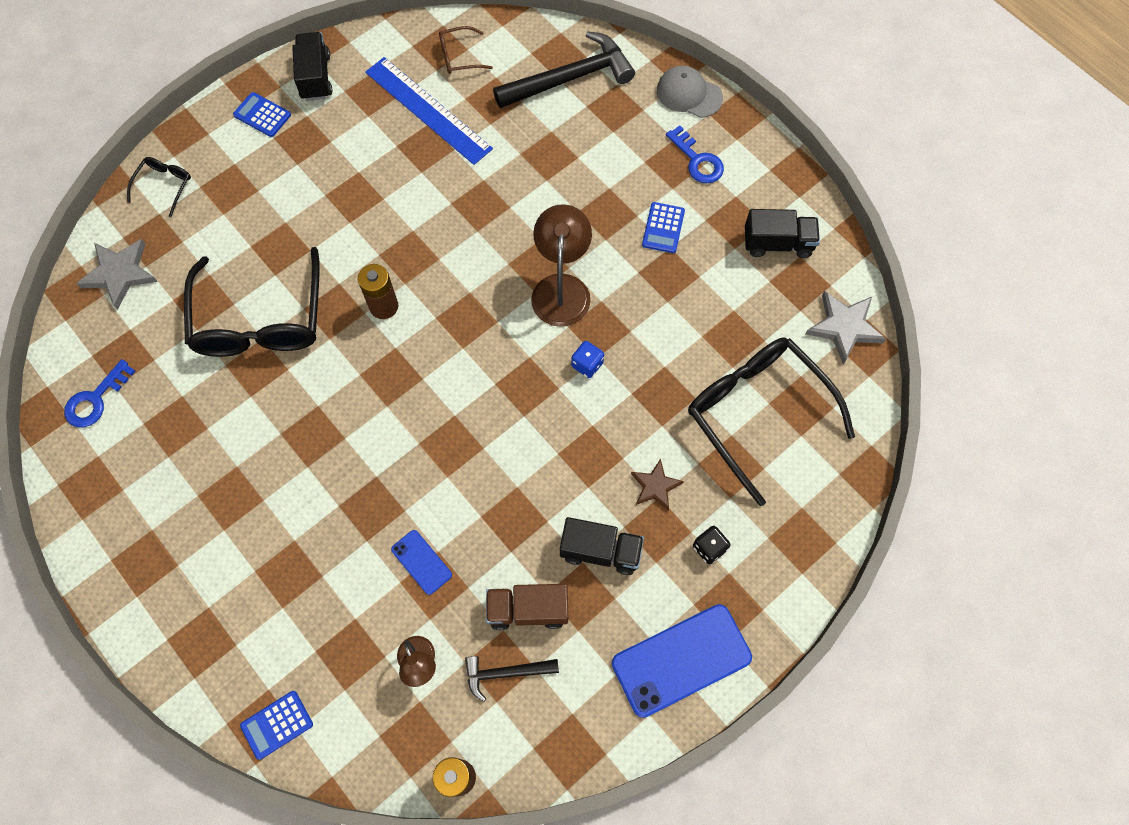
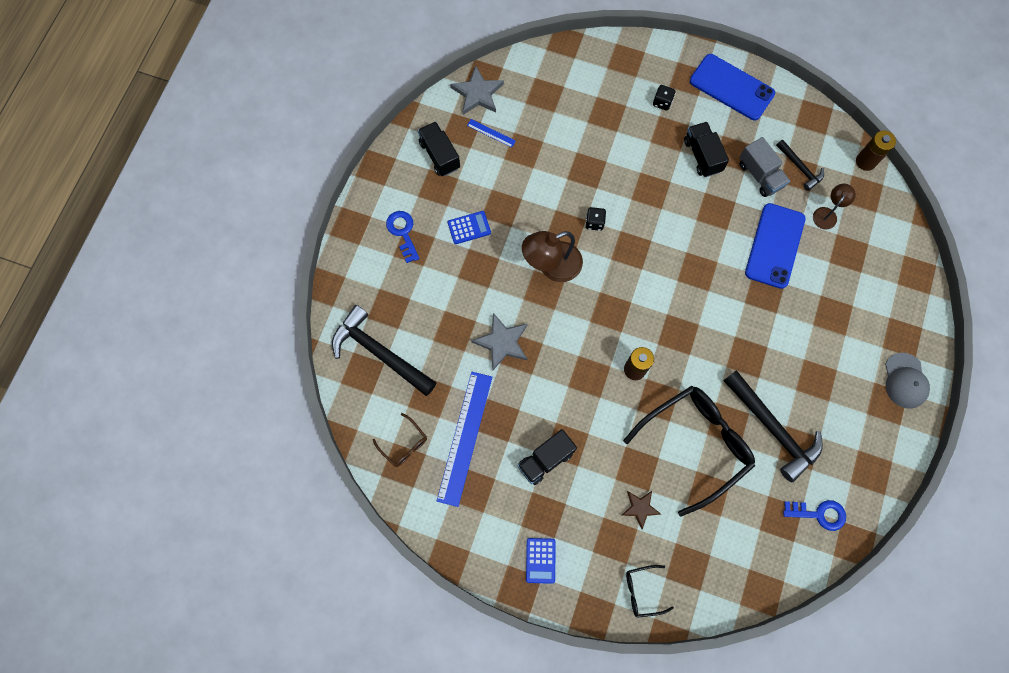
camera: 120 degrees left, 5 degrees up
(120, 274) = (727, 569): grey star -> grey star (502, 342)
(215, 411) = (773, 428): none -> black hammer
(277, 725) = (910, 267): blue calculator -> none
(315, 77) = (483, 543): black truck -> black truck (545, 459)
(421, 562) = (775, 246): blue phone -> blue phone, size x2.00
(528, 610) = (760, 175): brown truck -> grey truck
(587, 364) = (594, 222): blue dice -> black dice
(655, 486) = (645, 146): brown star -> brown star (640, 508)
(689, 94) = (349, 265): grey cap -> grey cap (905, 381)
(697, 160) = (403, 232): blue key -> blue key turned 45 degrees counterclockwise
(756, 412) = (564, 116): black glasses -> none
(777, 314) = (491, 133): none -> blue ruler

